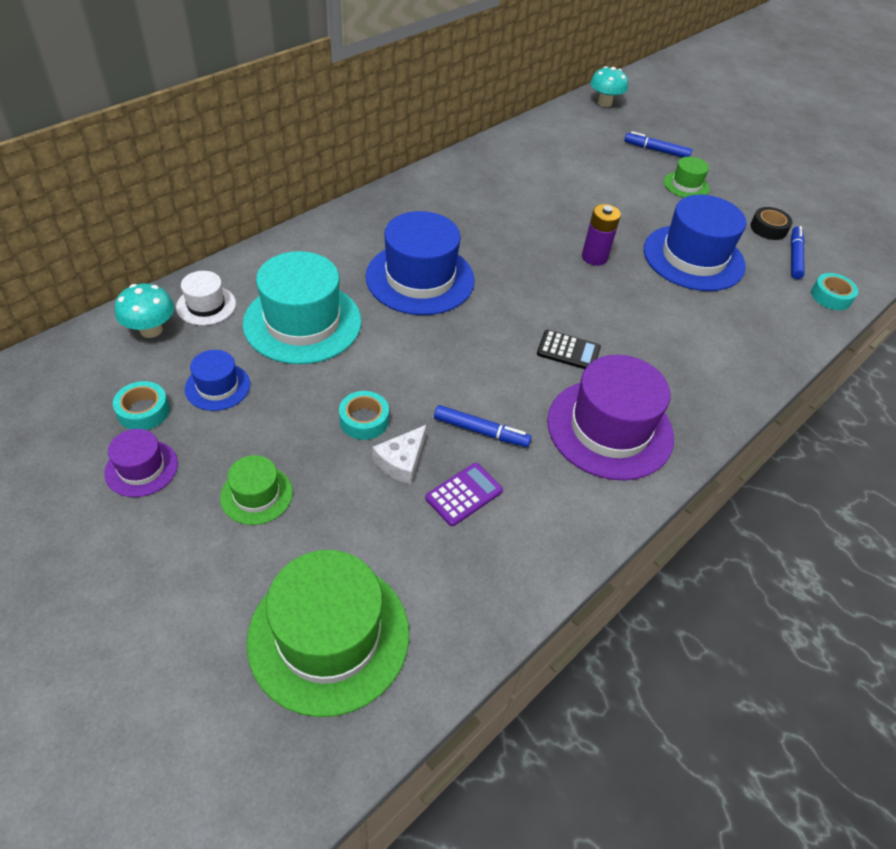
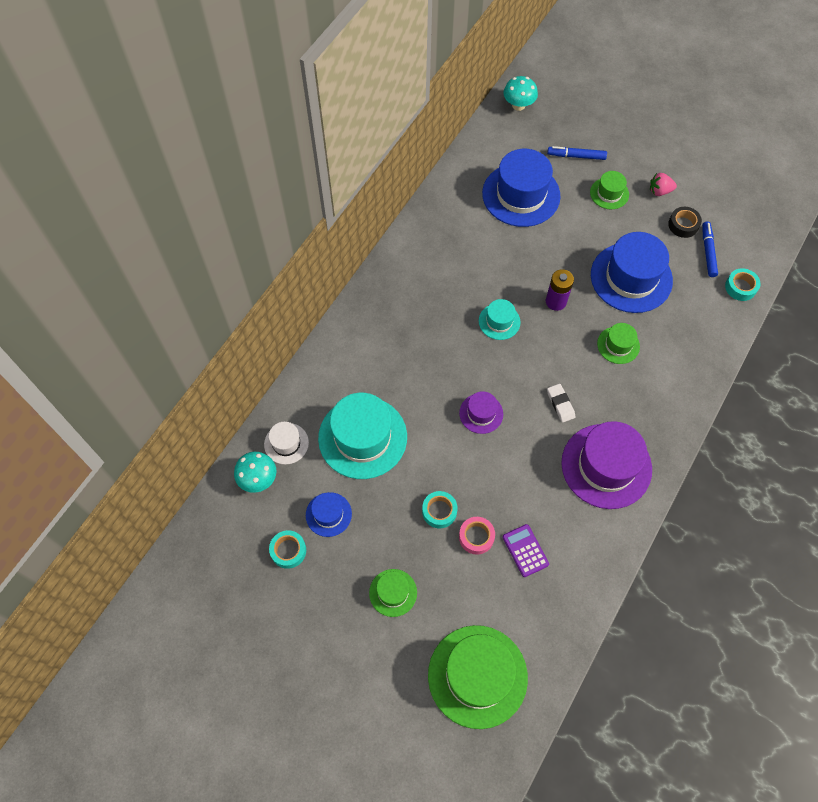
camera: 10 degrees left, 15 degrees up
(141, 468) = (310, 596): purple hat -> purple hat (481, 413)
(401, 461) = (476, 537): white cheese -> pink tape
(420, 278) = (432, 366): blue hat -> blue hat (521, 195)
(464, 494) = (525, 550): purple calculator -> purple calculator turned 60 degrees counterclockwise
(481, 431) = (520, 496): blue marker -> none
(519, 259) = (499, 321): none -> turquoise hat
(568, 351) = (560, 404): black calculator -> white eraser
(660, 313) = (618, 345): none -> green hat
(746, 196) = (659, 191): none -> pink strawberry

